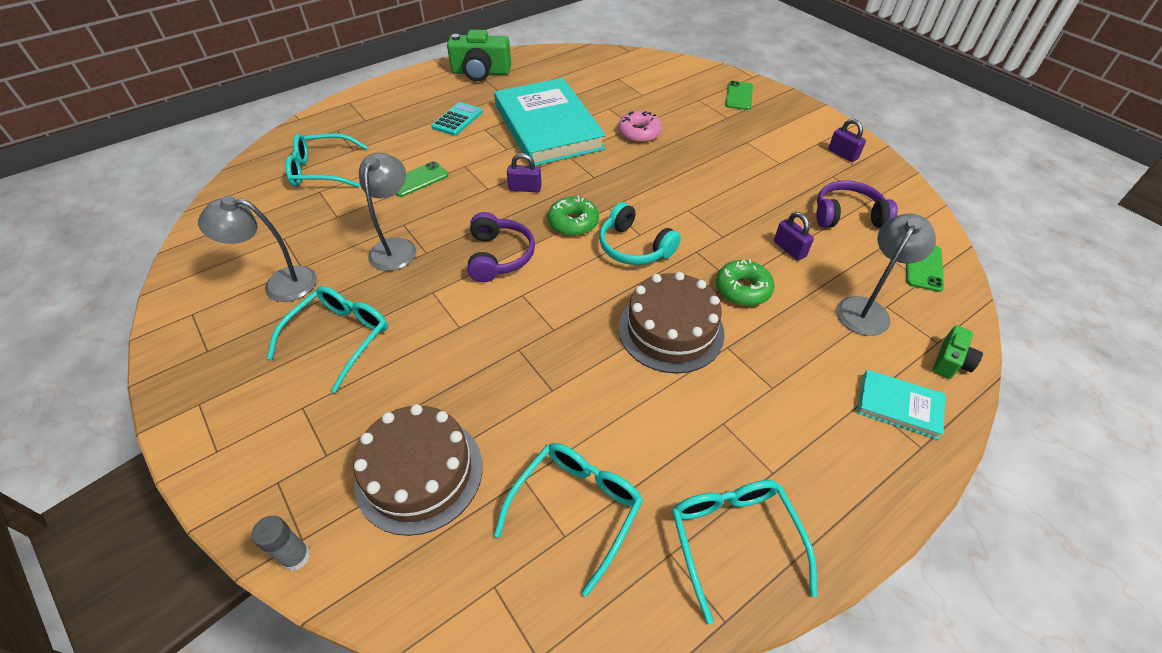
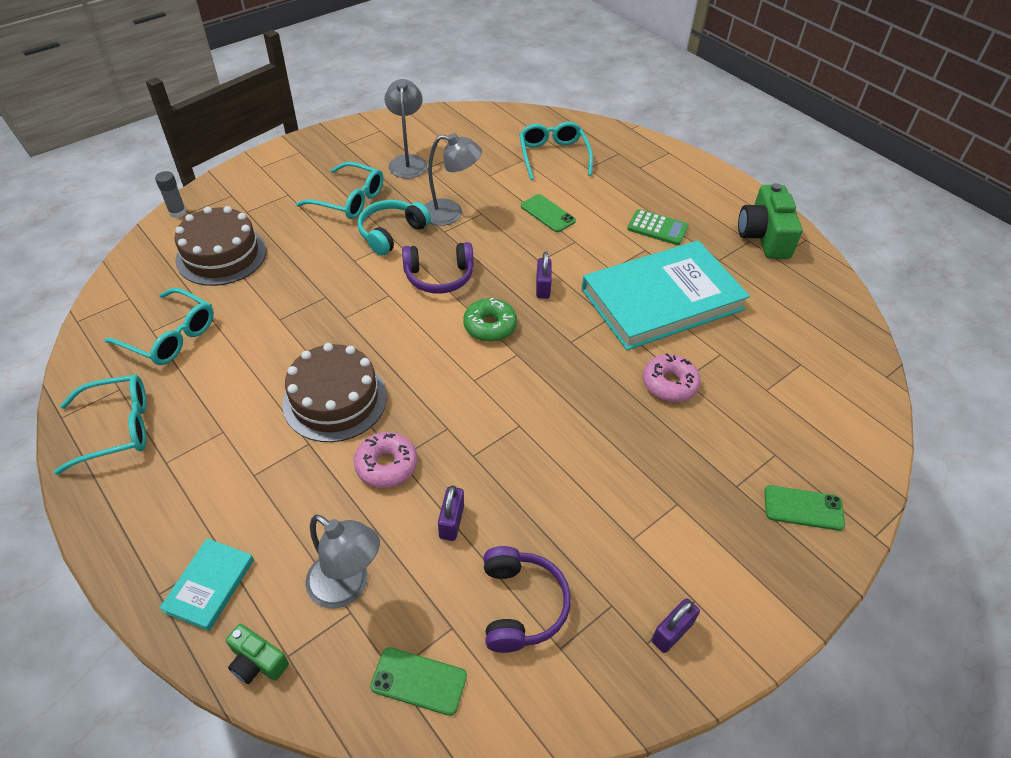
camera: 85 degrees right, 0 degrees up
(457, 120) = (657, 228): turquoise calculator -> green calculator
(634, 247) = (453, 374): turquoise headphones -> turquoise headphones (391, 233)
(742, 289) = (386, 465): green donut -> pink donut
(789, 249) = (451, 521): purple padlock -> purple padlock turned 45 degrees counterclockwise

